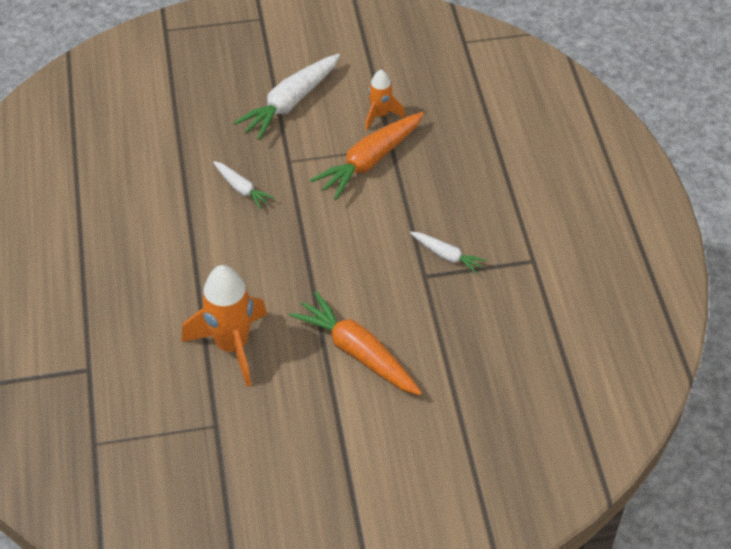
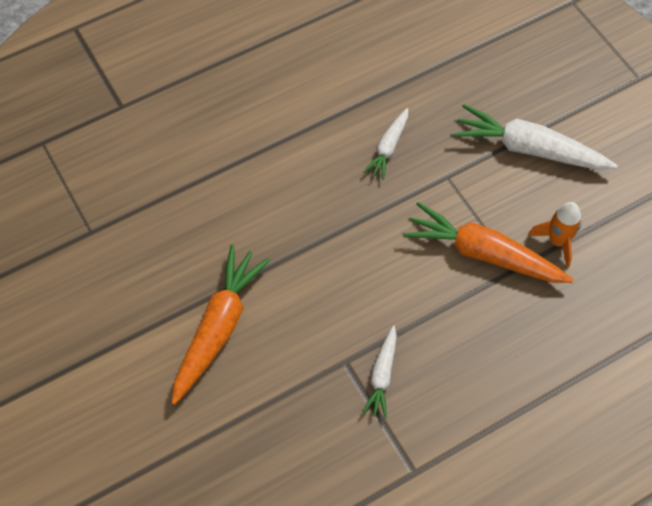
camera: 70 degrees right, 10 degrees up
(232, 345) = (187, 211): orange rocket -> none

